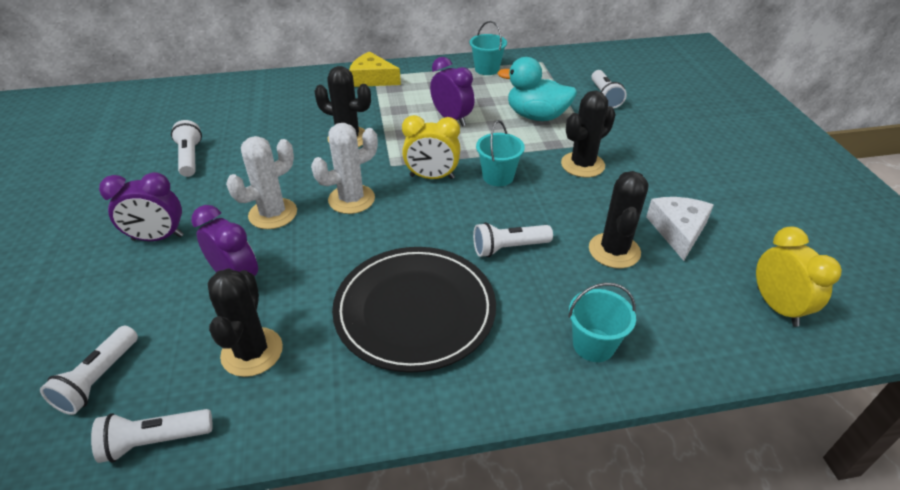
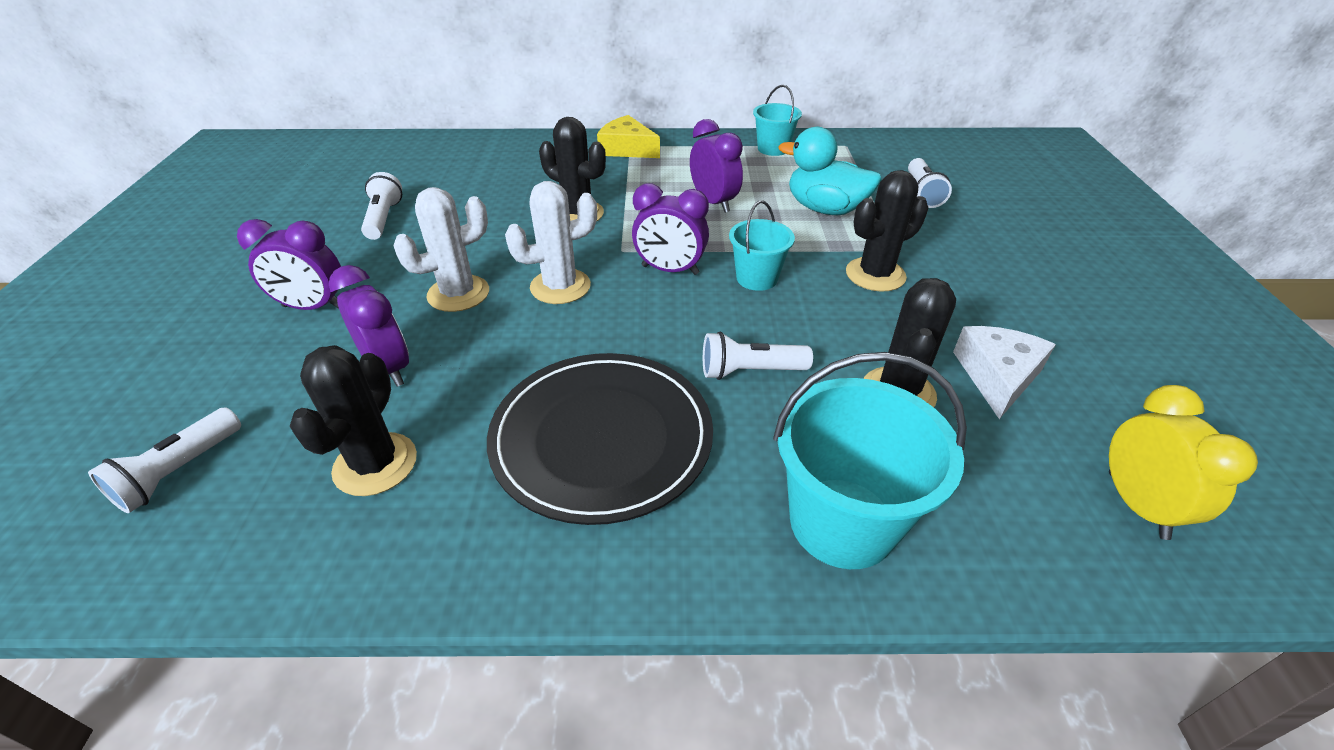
camera: 10 degrees right, 0 degrees up
(155, 441) = (214, 565): white flashlight -> none
(432, 177) = (670, 270): yellow clock -> purple clock
(593, 345) = (842, 522): turquoise bucket -> turquoise bucket, size x1.73

